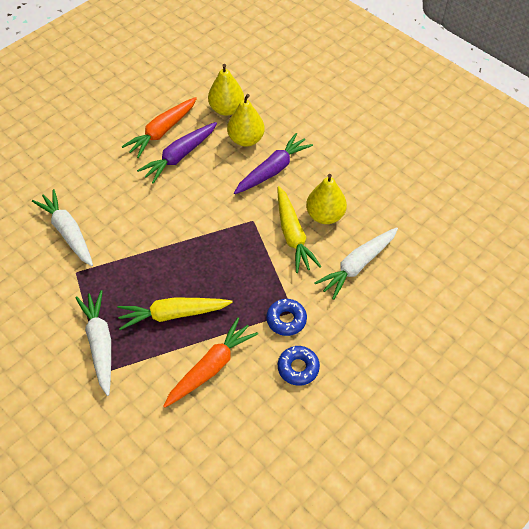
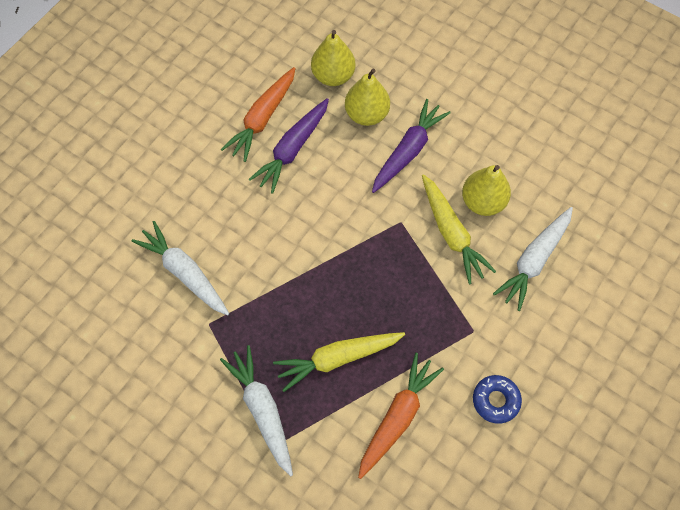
camera: 10 degrees left, 10 degrees up
(286, 320) = (469, 343): blue donut -> none

